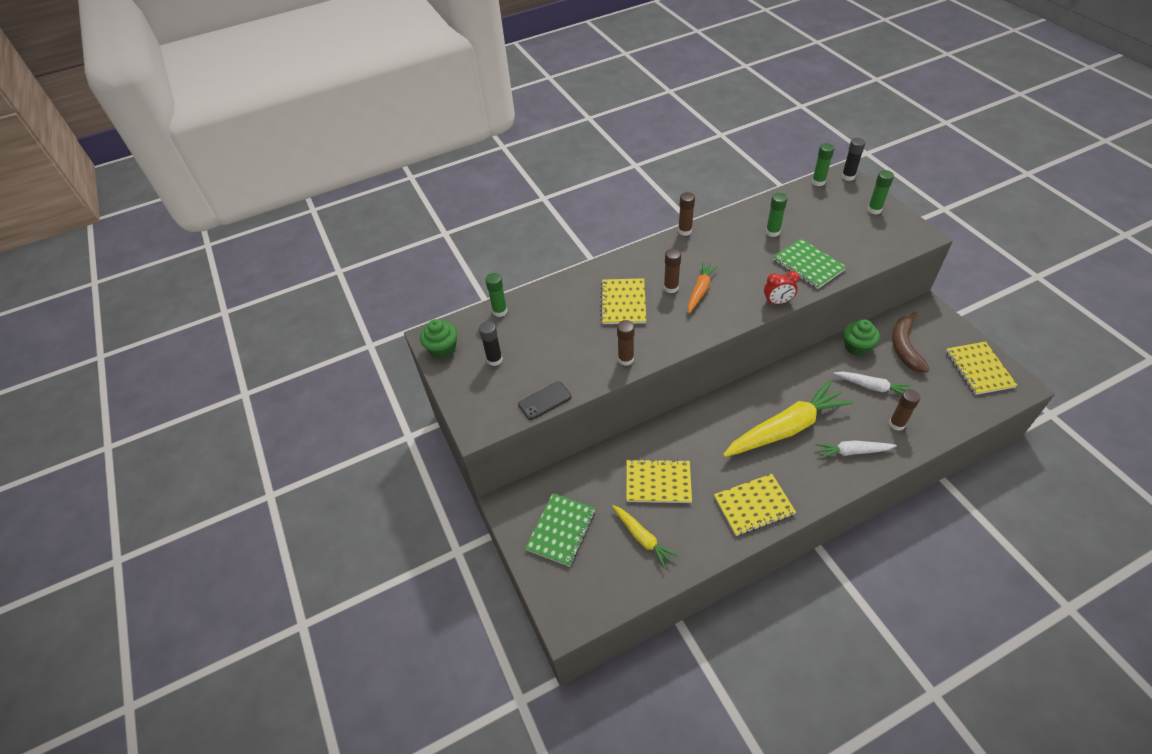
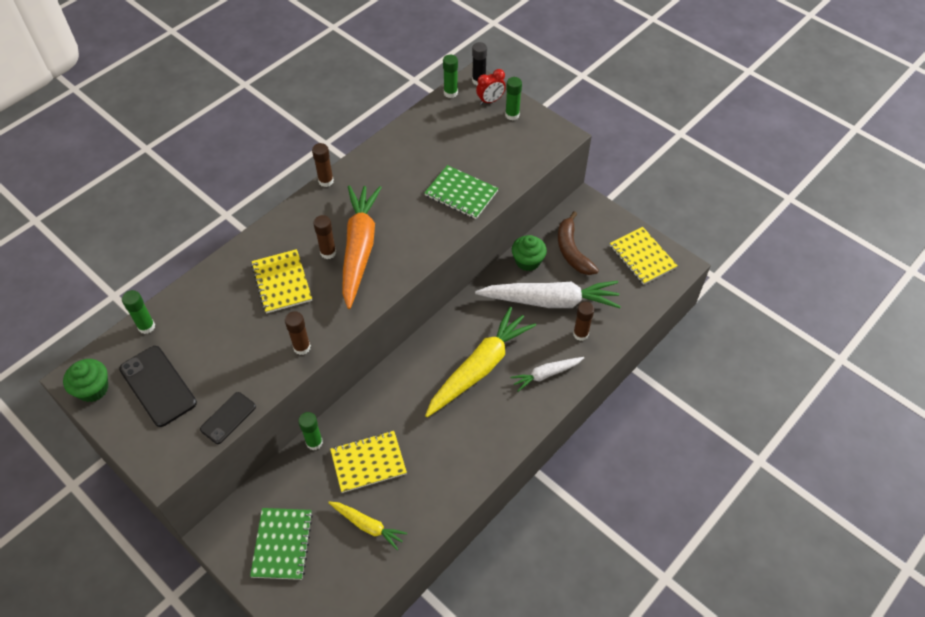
camera: 25 degrees left, 5 degrees up
(494, 360) = (158, 386): black glue stick -> black phone
(700, 291) = (359, 249): orange carrot -> orange carrot, size x1.93
(753, 506) = (467, 458): yellow notebook -> none
(772, 232) = (417, 163): green glue stick -> green glue stick (314, 442)
(777, 302) = (440, 243): red clock -> red clock (490, 101)
(872, 387) = (550, 301): white carrot -> white carrot, size x1.93

